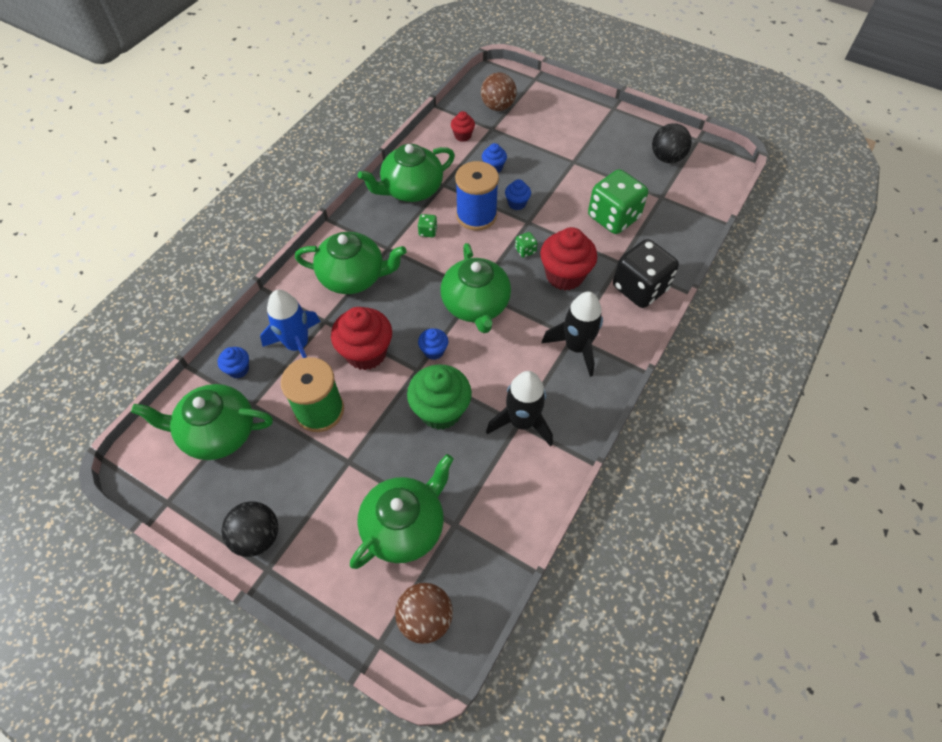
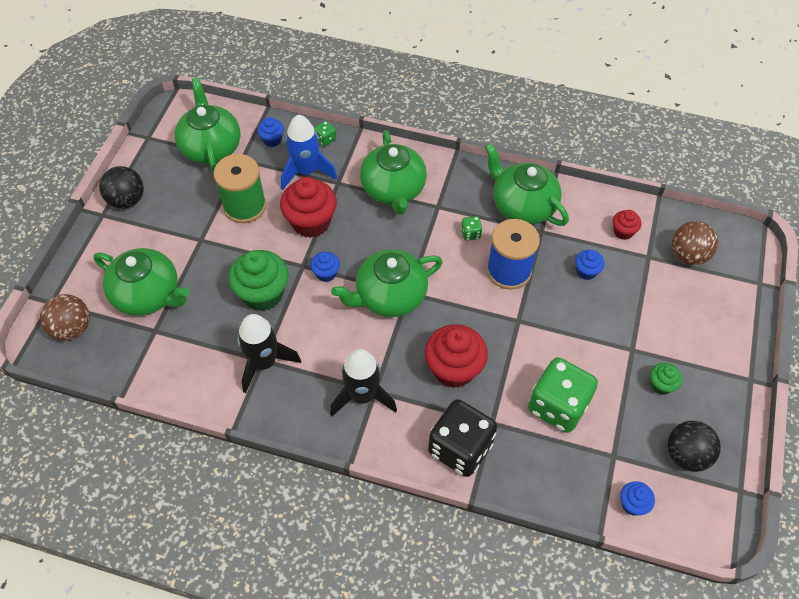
camera: 75 degrees right, 0 degrees up
(517, 203) = (541, 304): blue cupcake -> blue cupcake (632, 504)
(525, 250) = (476, 325): green dice -> green dice (325, 139)
(607, 154) = (661, 385): none -> green cupcake

